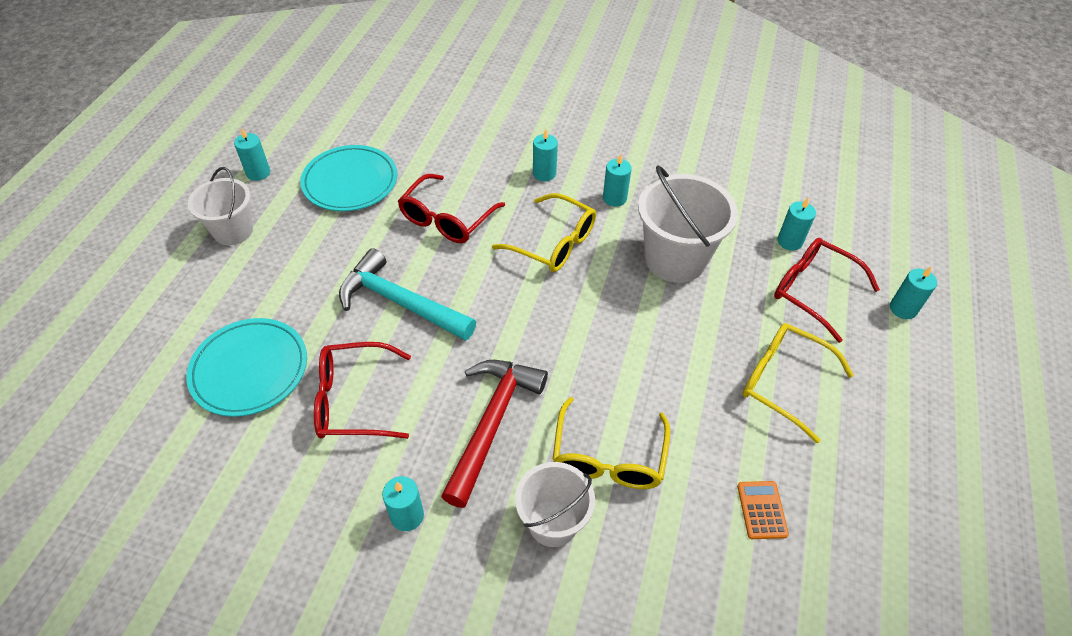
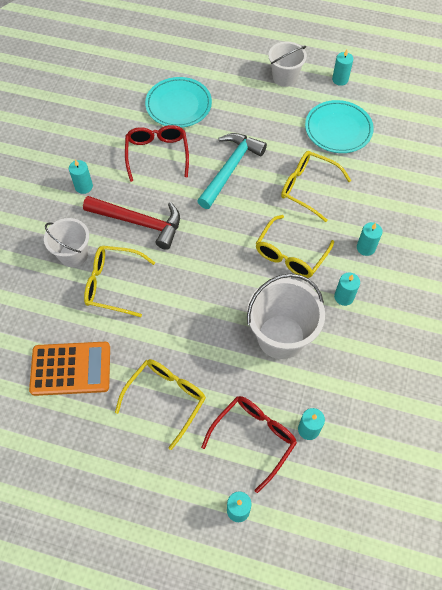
camera: 90 degrees right, 10 degrees up
(447, 218) = (308, 188): red glasses -> yellow glasses
(762, 510) = (71, 369): orange calculator -> orange calculator, size x2.07

